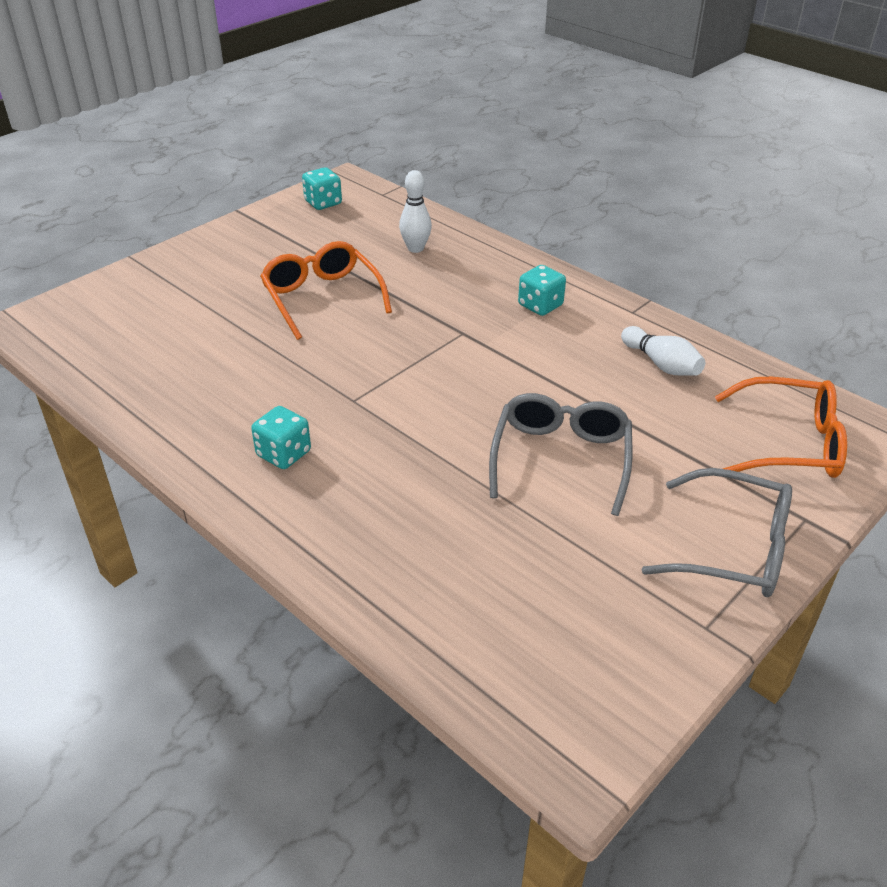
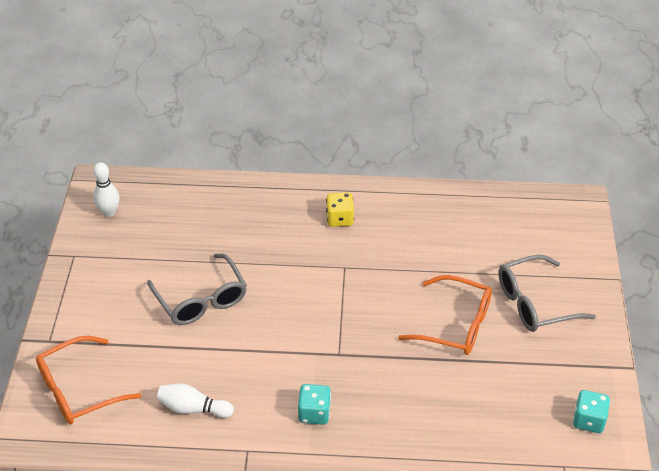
camera: 140 degrees right, 5 degrees up
(284, 454) = (340, 219): turquoise dice -> yellow dice
(415, 248) = (458, 415): white bowling pin -> white bowling pin (109, 212)
(733, 548) = (80, 301): grey glasses -> grey glasses (535, 303)

